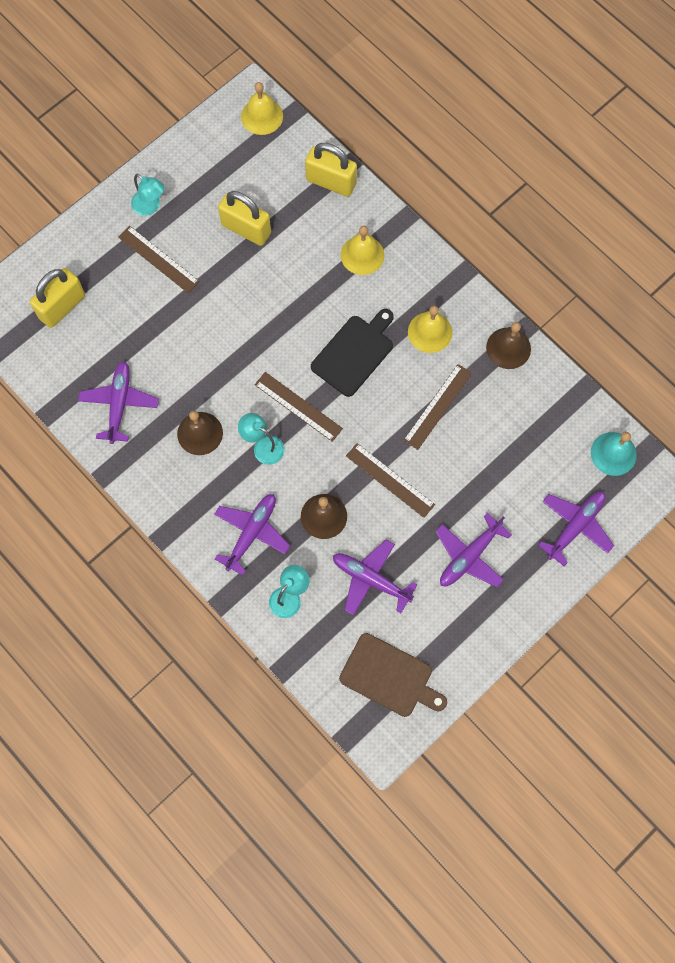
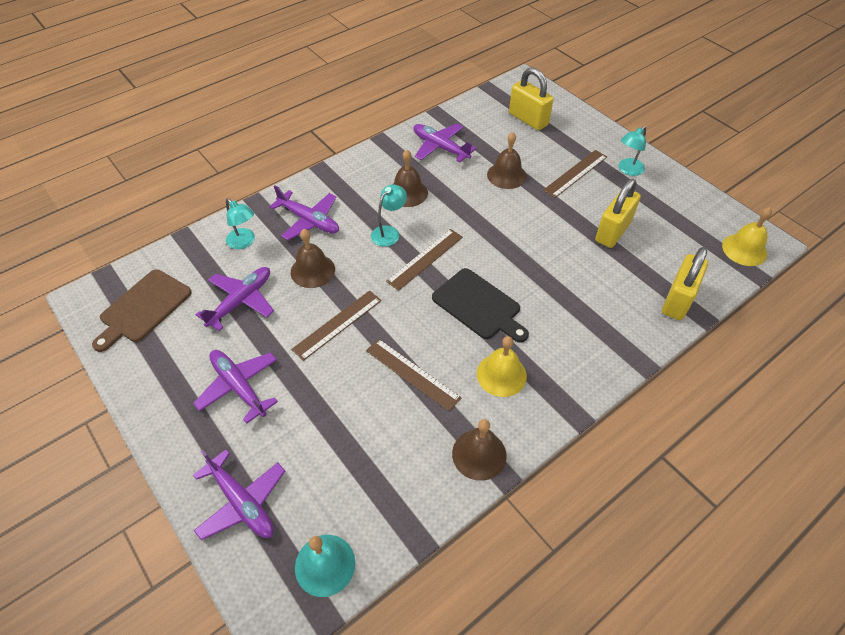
camera: 95 degrees right, 20 degrees down
(119, 404) = (440, 147): purple plane -> purple plane turned 150 degrees counterclockwise
(165, 330) = (506, 175): none -> brown bell
(362, 255) = (592, 321): yellow bell -> none

